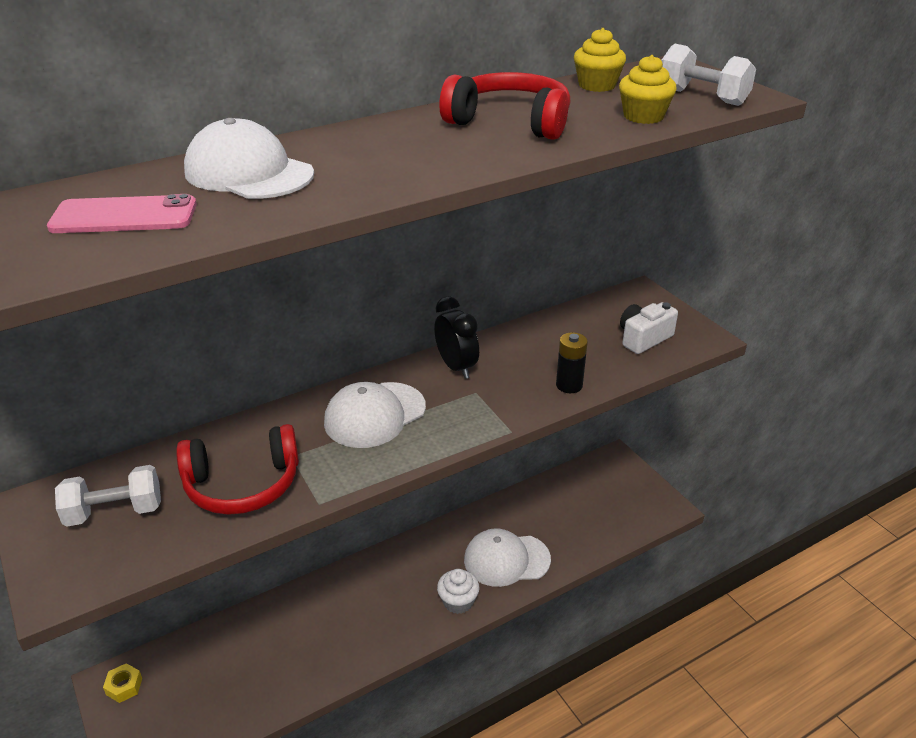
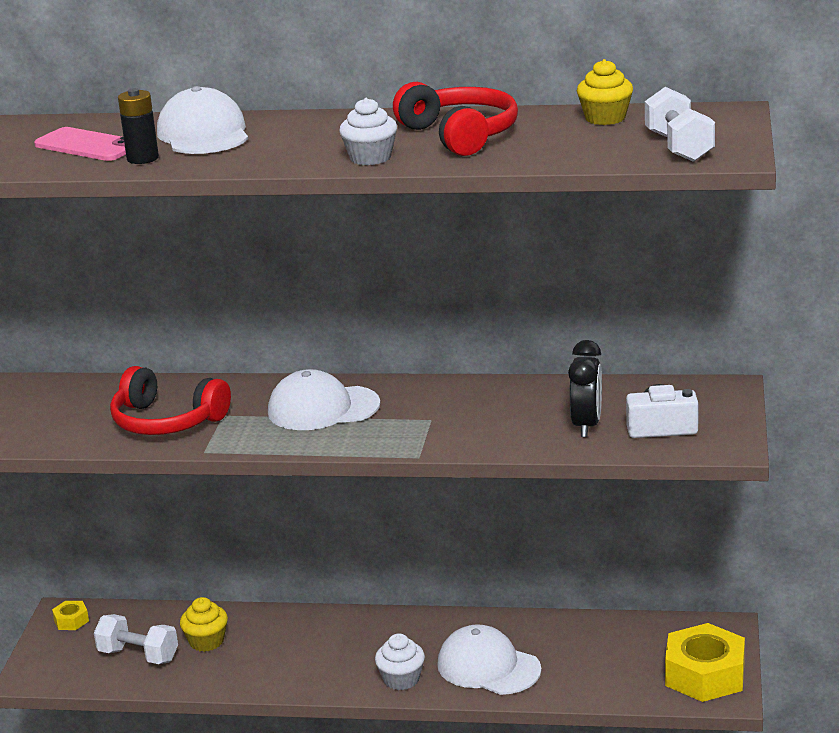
camera: 40 degrees right, 10 degrees down
(115, 512) = (65, 408): white dumbbell -> white dumbbell (138, 655)
(456, 367) = (442, 395): black clock -> black clock (586, 425)
(472, 159) = (370, 158): none -> white cupcake
(569, 385) = (523, 441): black battery -> black battery (142, 158)
(641, 498) = (705, 675): none -> yellow nut
(643, 116) = (582, 153): yellow cupcake -> yellow cupcake (206, 641)

